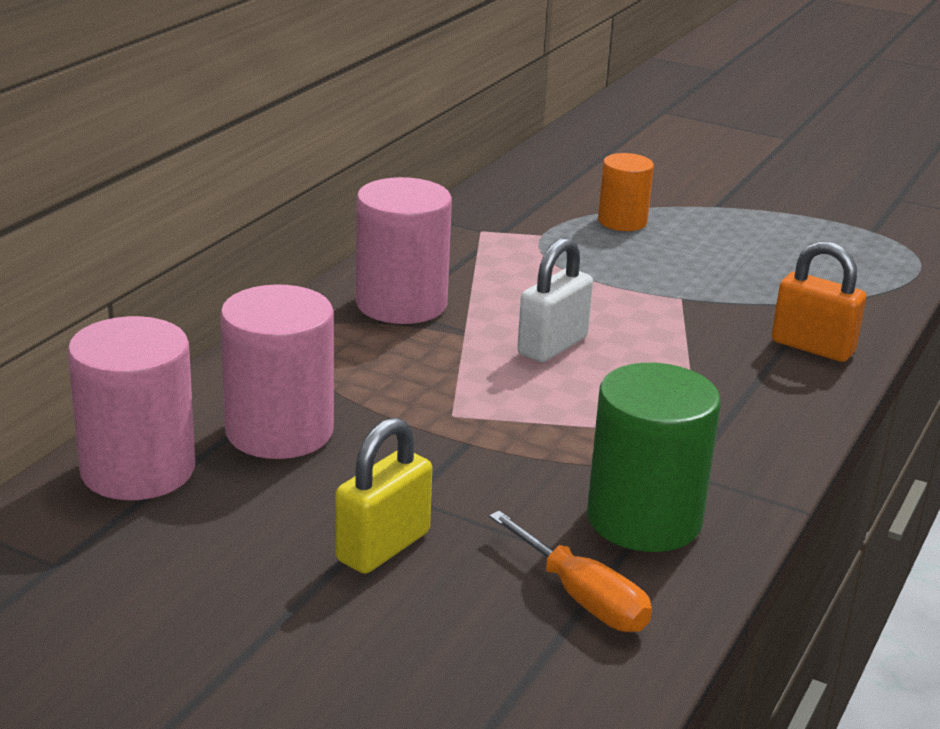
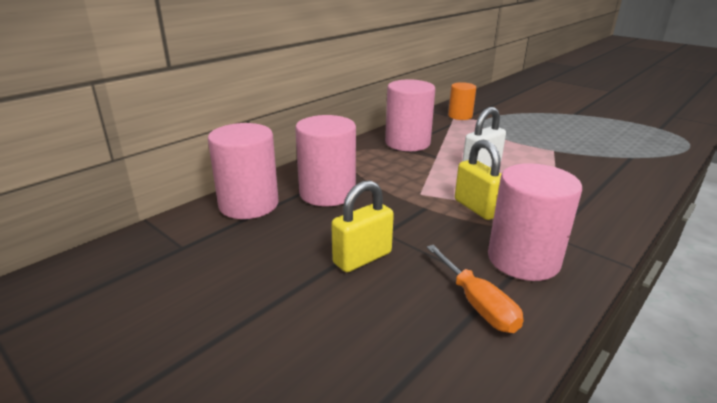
camera: 15 degrees right, 0 degrees up
(557, 434) = (477, 208): none -> yellow padlock
(622, 221) = (525, 117): orange cylinder -> orange cylinder (460, 116)
(644, 519) = (523, 260): green cylinder -> pink cylinder
(812, 347) = (629, 177): orange padlock -> none

